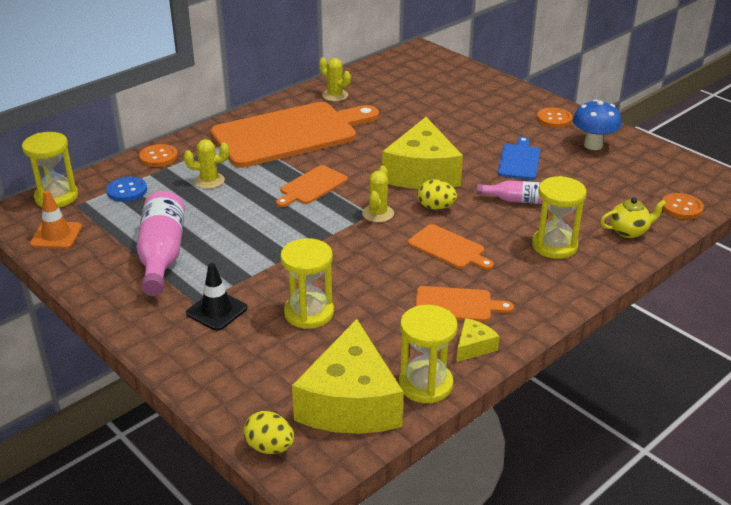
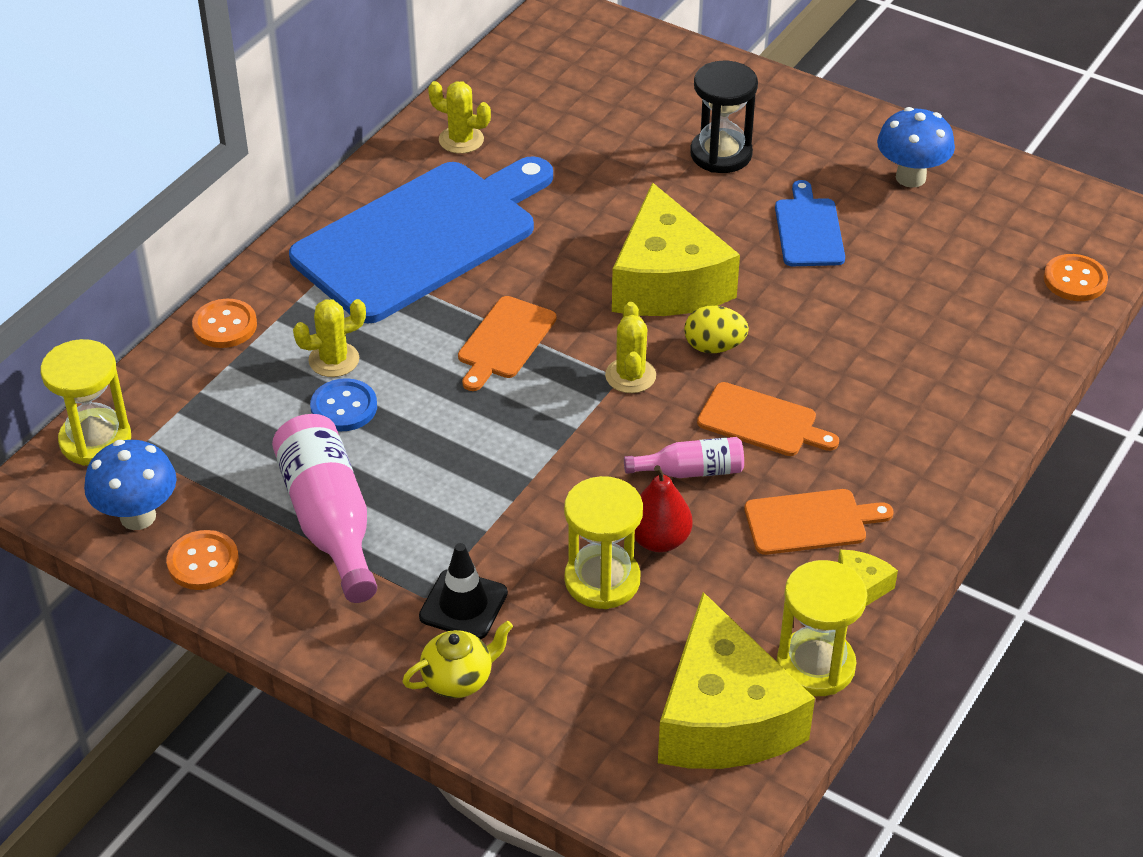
camera: 15 degrees left, 10 degrees up
(56, 235) = (138, 516): orange traffic cone -> blue mushroom
(127, 191) = (207, 405): blue button -> blue button (344, 407)
(270, 447) = (643, 812): yellow egg -> none
(290, 134) = (422, 238): orange cutting board -> blue cutting board
(355, 298) = (659, 540): none -> red pear
(481, 120) = (721, 154): none -> black hourglass
(515, 200) = (829, 310): pink bottle -> pink bottle (691, 471)
(554, 119) = (834, 133): orange button -> orange button (203, 562)
(554, 246) = (914, 387): yellow hourglass -> none
(629, 231) = (1012, 339): yellow teapot -> yellow teapot (458, 679)

